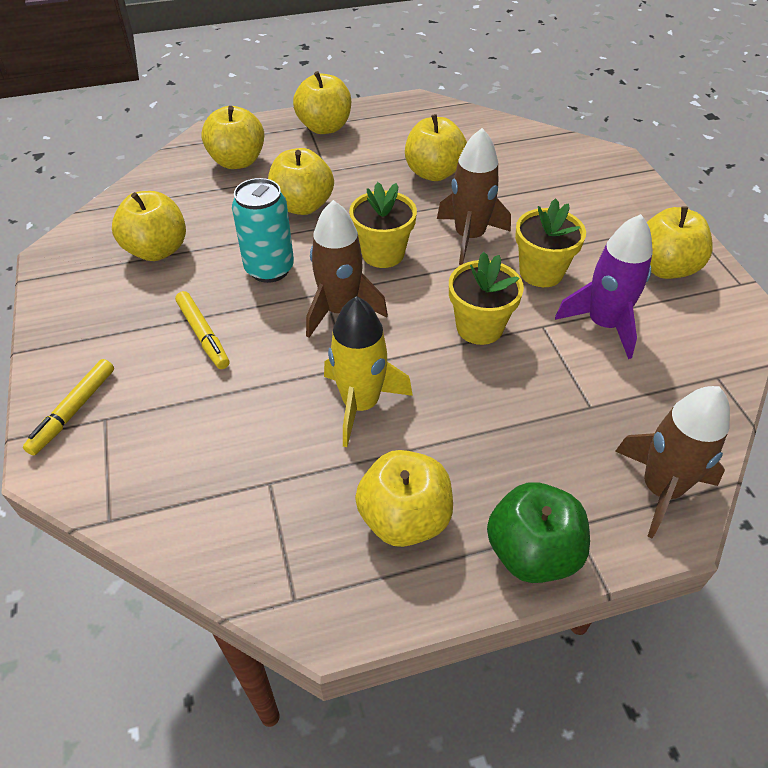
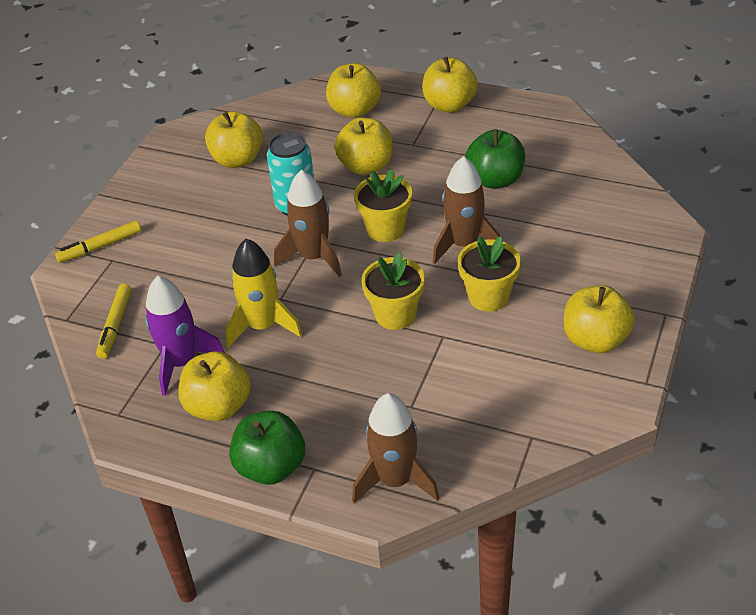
camera: 40 degrees right, 5 degrees down
(203, 335) = (212, 233): yellow marker -> yellow marker (115, 325)
(434, 173) = (495, 180): yellow apple -> green apple
(603, 324) = (490, 357): purple rocket -> purple rocket (181, 362)

